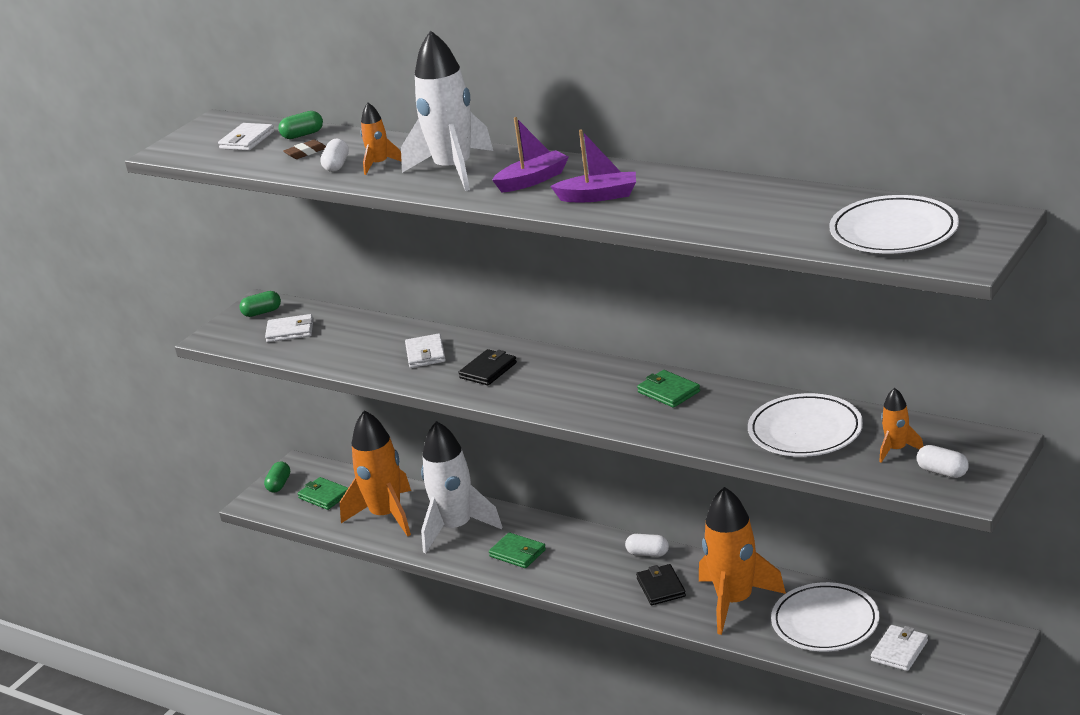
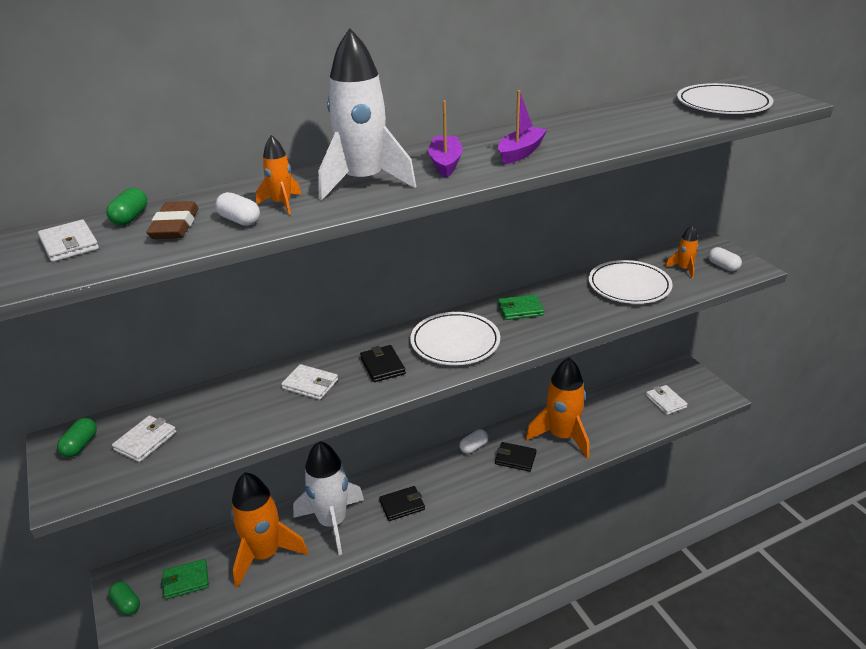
camera: 60 degrees left, 5 degrees up
(306, 152) = (175, 226): brown eraser -> brown eraser, size x1.61
(517, 553) = (402, 505): green wallet -> black wallet
(825, 622) = (615, 413): white plate -> white plate (455, 342)
(942, 472) = (723, 266): white capsule -> white capsule turned 75 degrees clockwise

